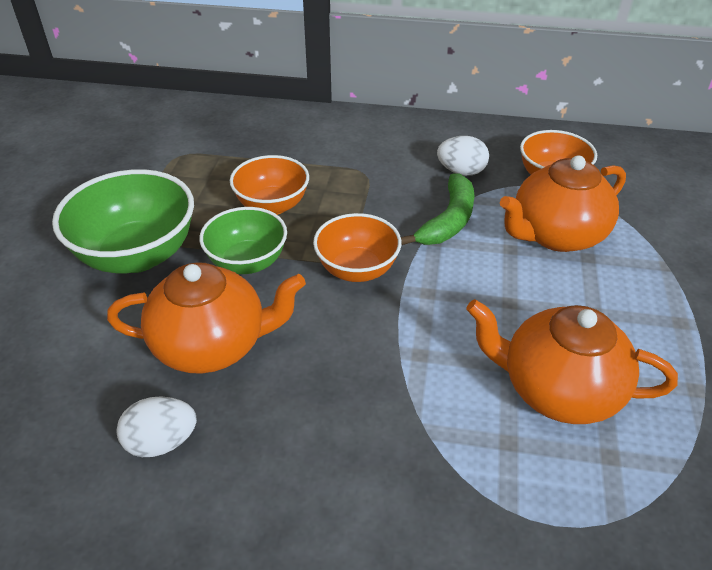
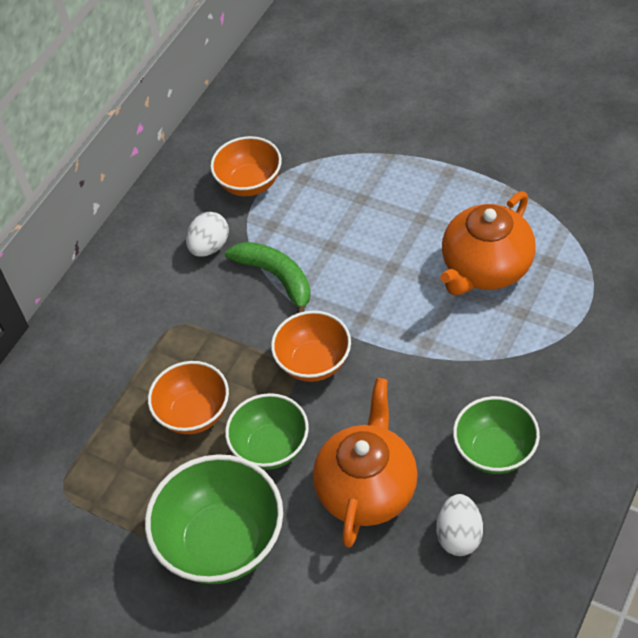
camera: 65 degrees left, 10 degrees up
(286, 455) = (495, 451): none -> green bowl
(556, 235) = (326, 208): orange teapot -> none

